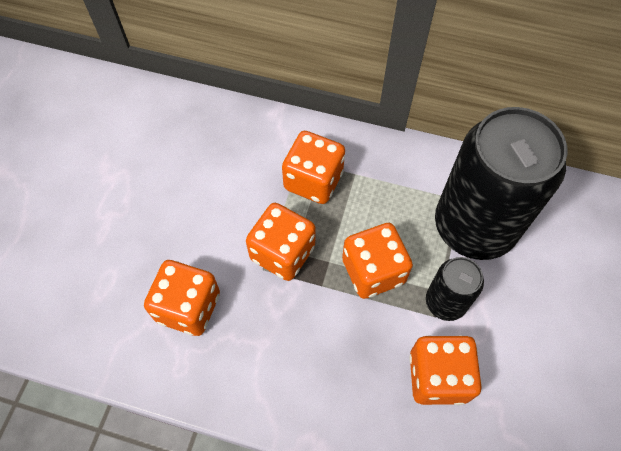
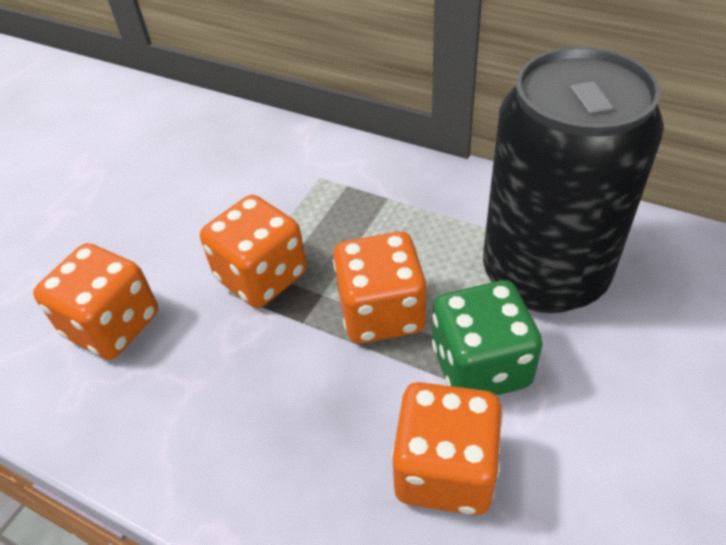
camera: 15 degrees right, 15 degrees down
(313, 180) = (330, 200): orange dice -> none
(445, 302) = (480, 366): black can -> green dice

